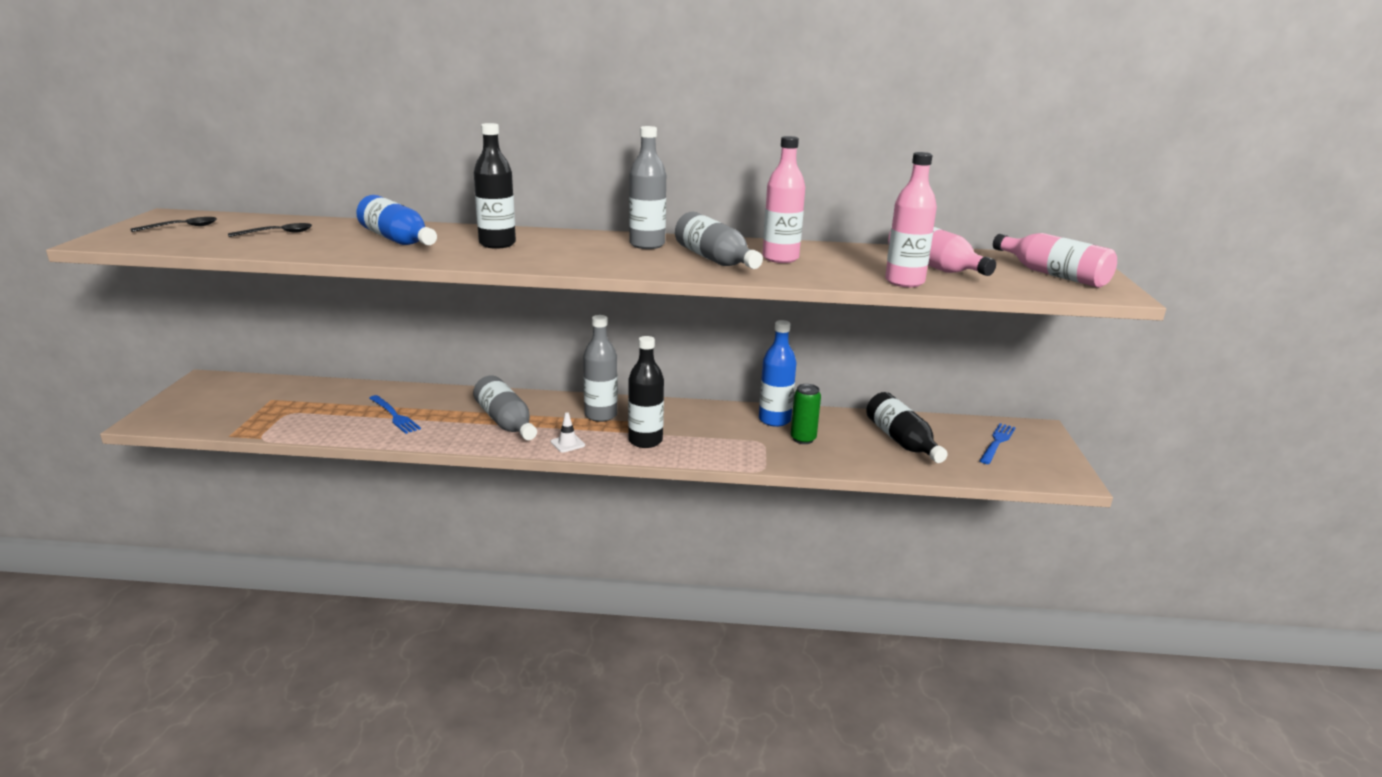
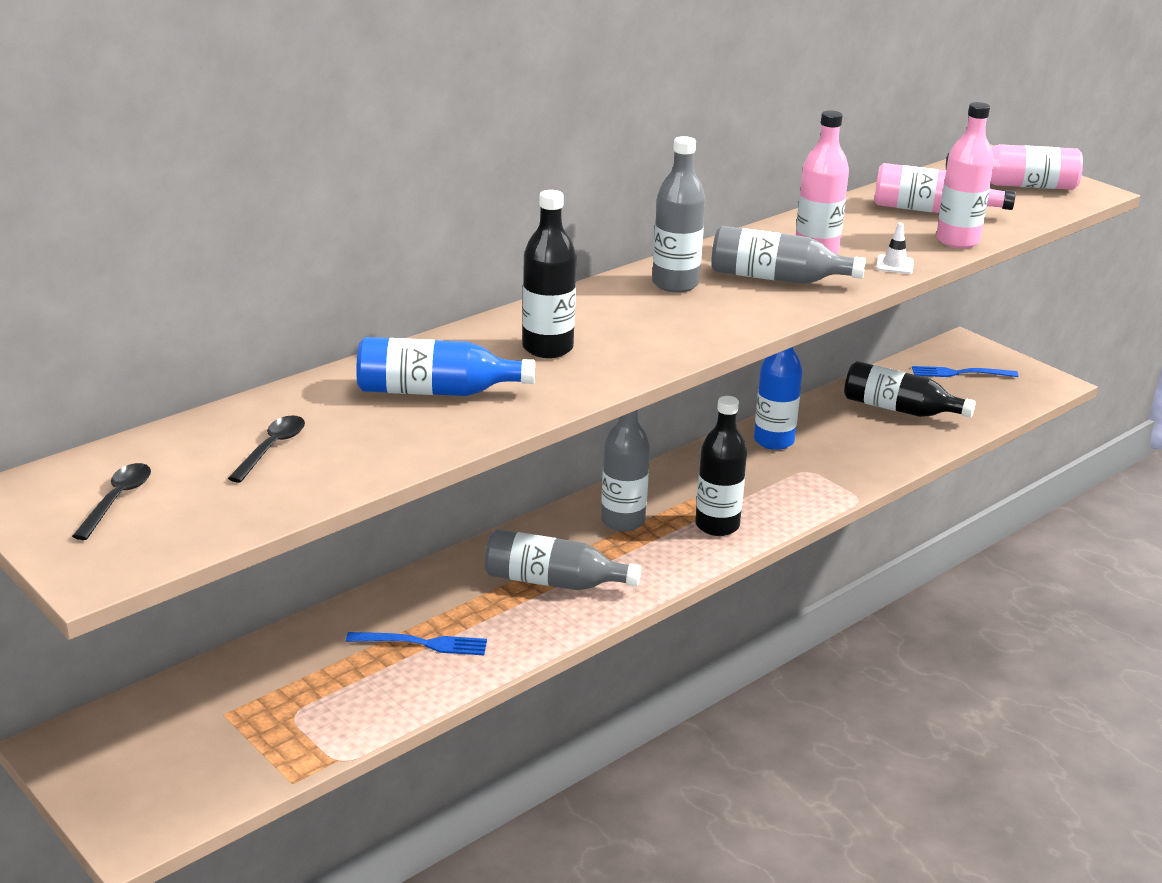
camera: 45 degrees left, 5 degrees up
(567, 443) = (659, 569): white traffic cone -> white traffic cone (894, 265)
(803, 439) = (830, 449): green can -> none
(997, 442) = (959, 373): blue fork -> blue fork turned 75 degrees counterclockwise

